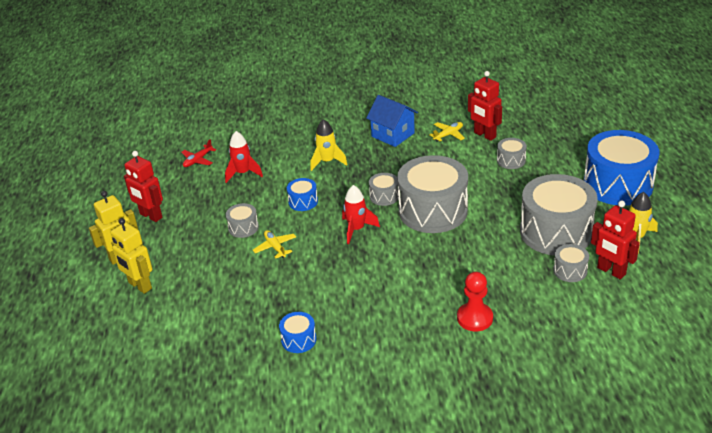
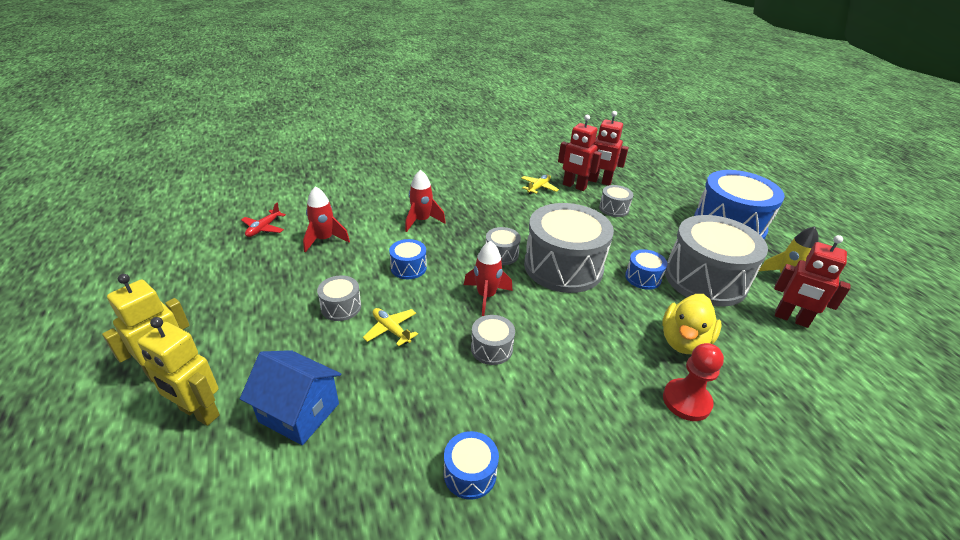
camera: 20 degrees left, 0 degrees up
(150, 216) = (207, 302): red robot -> red robot (599, 181)
(327, 162) = (421, 221): yellow rocket -> red rocket
(393, 135) = (482, 190): blue house -> blue house (299, 412)
(499, 226) = (643, 278): none -> blue drum
(501, 278) = (684, 341): none -> yellow duck
(570, 270) = (750, 323): grey drum -> grey drum (491, 348)

